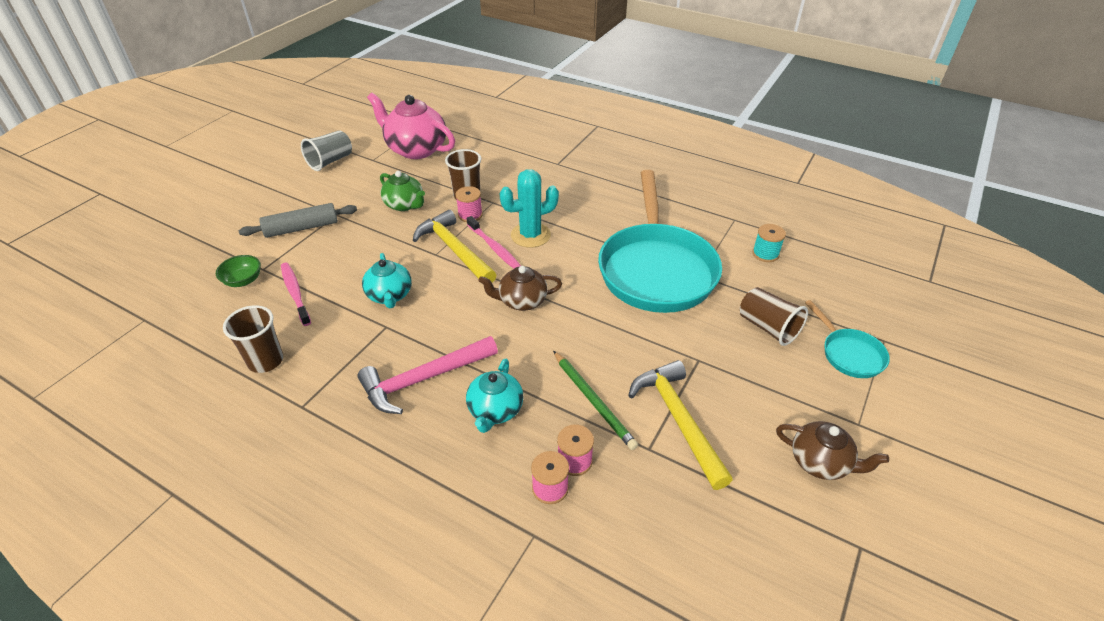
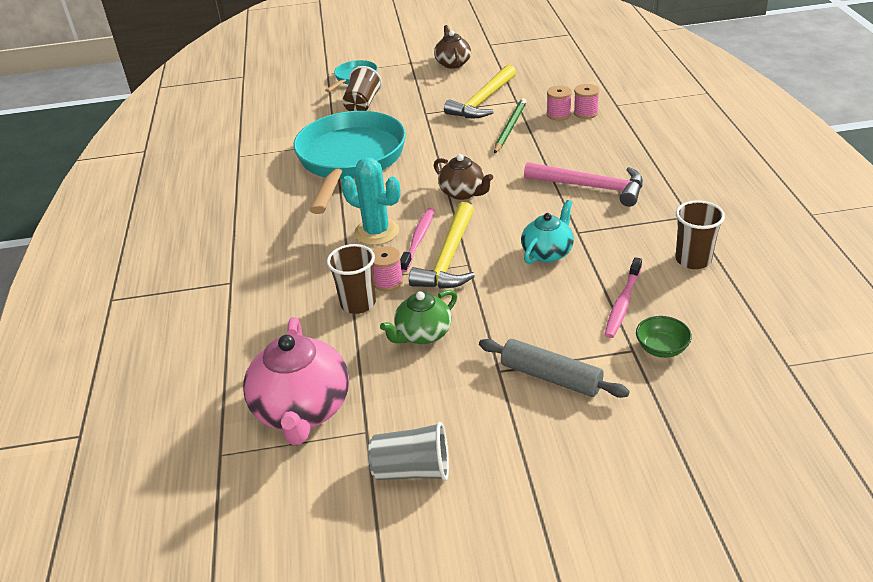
camera: 125 degrees left, 5 degrees down
(405, 205) = (422, 334): green teapot -> green teapot turned 135 degrees counterclockwise
(495, 410) = (569, 151): turquoise teapot -> none
(656, 269) = (350, 160): turquoise pan -> turquoise pan turned 45 degrees counterclockwise
(765, 254) = (275, 130): turquoise spool -> none

